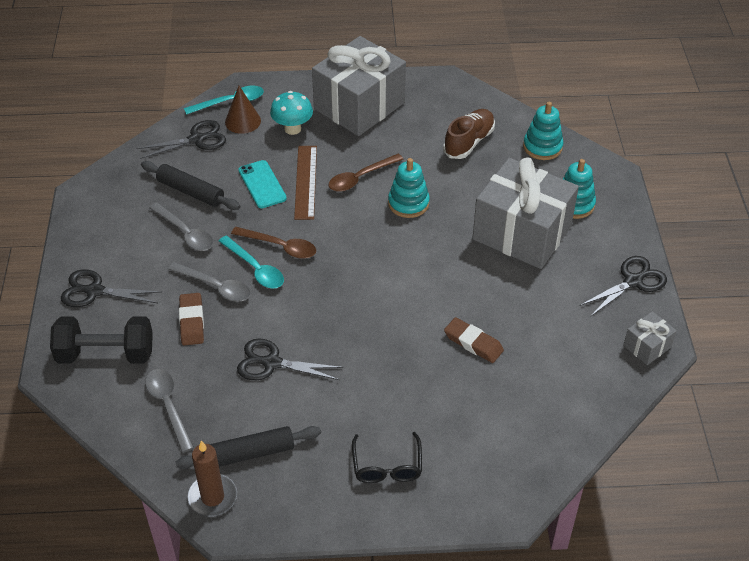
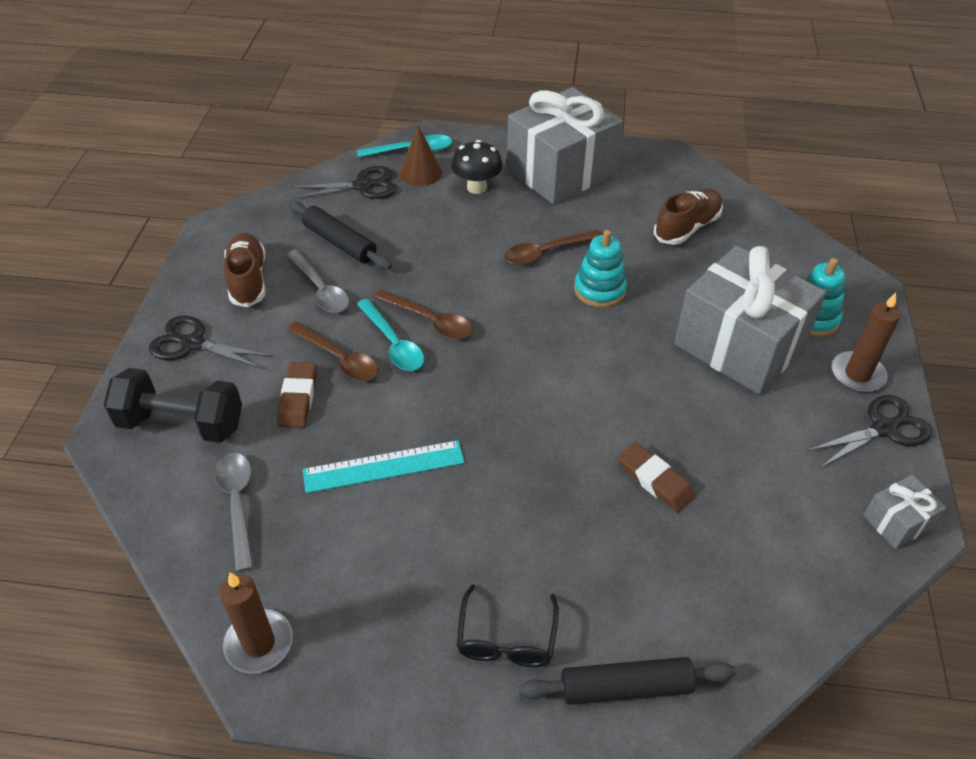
camera: 10 degrees right, 0 degrees up
(123, 233) = (248, 280): none -> brown shoe
(215, 287) = (339, 359): grey spoon -> brown spoon
(250, 453) = (325, 588): black rolling pin -> black rolling pin (625, 687)
(262, 184) = (426, 245): turquoise phone -> none
(271, 363) = (384, 467): black scissors -> turquoise ruler
(292, 129) = (477, 187): turquoise mushroom -> black mushroom
(305, 182) = (478, 249): brown ruler -> none
(542, 147) = (779, 244): turquoise stacking toy -> none
(611, 243) = (857, 374): none -> brown candle

